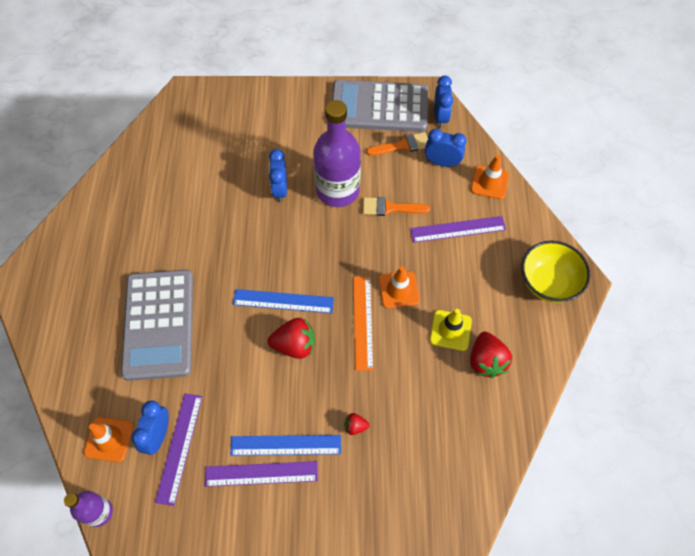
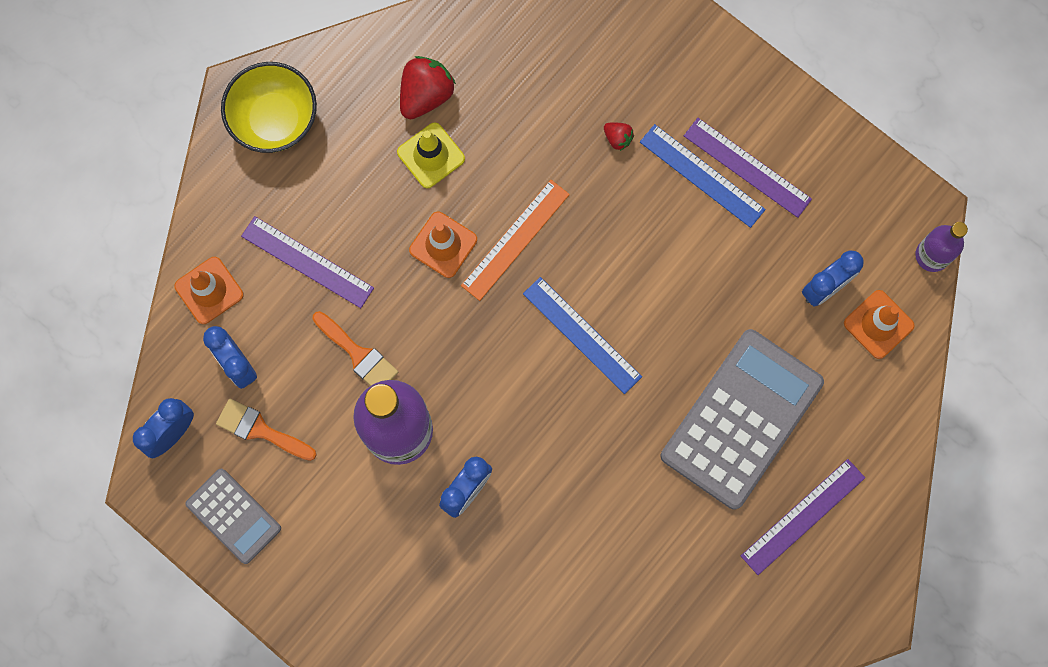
camera: 140 degrees left, 15 degrees up
(179, 447) = (811, 258): purple ruler -> purple ruler (802, 516)
(294, 345) = (610, 273): red strawberry -> none
(379, 107) = (233, 516): grey calculator -> grey calculator, size x0.54

